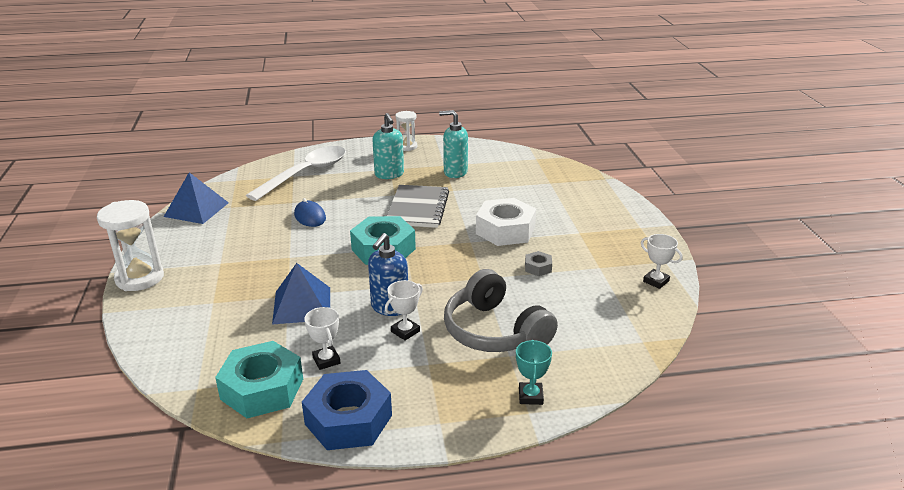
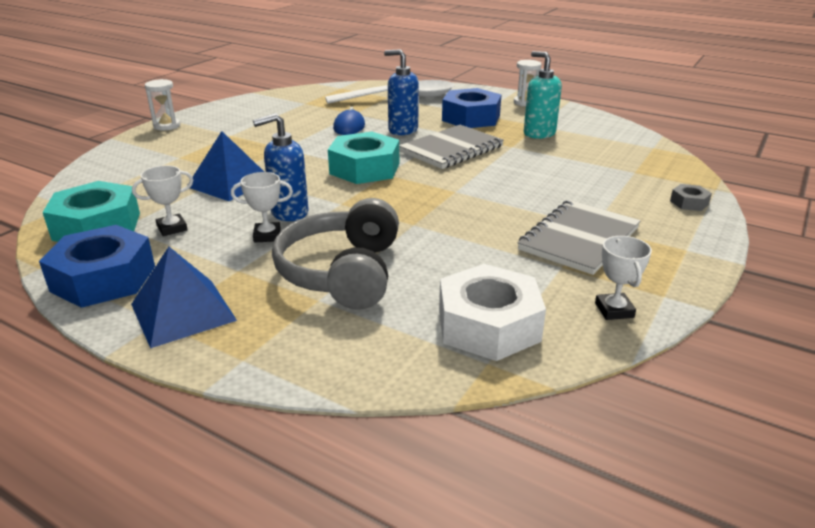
camera: 40 degrees right, 0 degrees up
(140, 278) = (167, 126): white hourglass -> white hourglass, size x0.60
(196, 209) = (279, 97): blue pyramid -> blue pyramid (183, 312)
(326, 360) = (172, 228): white trophy -> white trophy turned 45 degrees clockwise
(357, 204) = (402, 130): none -> blue soap dispenser
(389, 174) = (471, 118): turquoise soap dispenser -> blue nut
(505, 230) = (508, 194): white nut -> white nut (488, 325)
(530, 396) = (271, 346): turquoise trophy -> none
(538, 267) = (486, 238): grey nut -> grey nut (689, 203)
(584, 245) = (579, 239): none -> grey notebook

